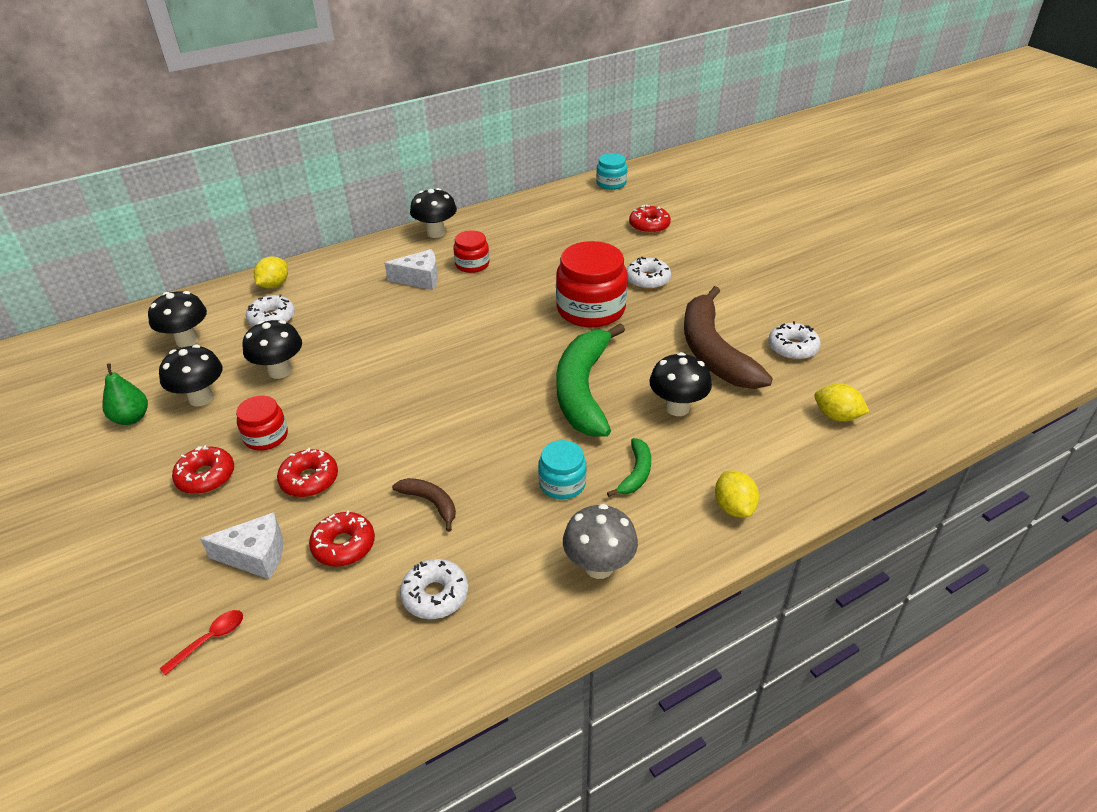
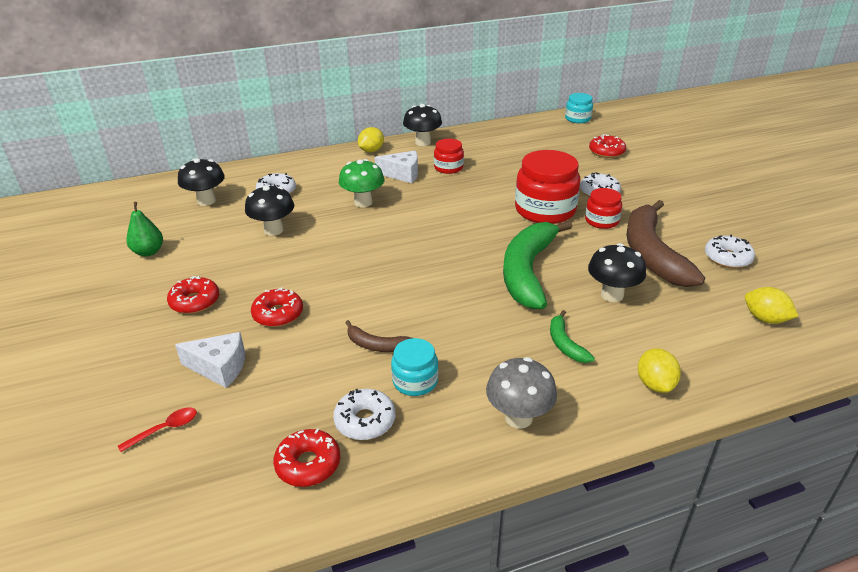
camera: 10 degrees right, 5 degrees down
(201, 398) = (206, 243): black mushroom -> none
(266, 436) = (250, 277): red jar -> red jar (601, 221)
(274, 285) = (284, 168): yellow lemon -> yellow lemon (371, 151)
(344, 545) = (295, 369): red donut -> red donut (308, 464)
(380, 322) = (363, 202): none -> green mushroom
(430, 503) = (376, 345): brown banana -> brown banana turned 150 degrees clockwise
(562, 483) = (496, 344): turquoise jar -> turquoise jar (415, 381)
(636, 473) = (565, 344): green banana -> green banana turned 135 degrees clockwise

